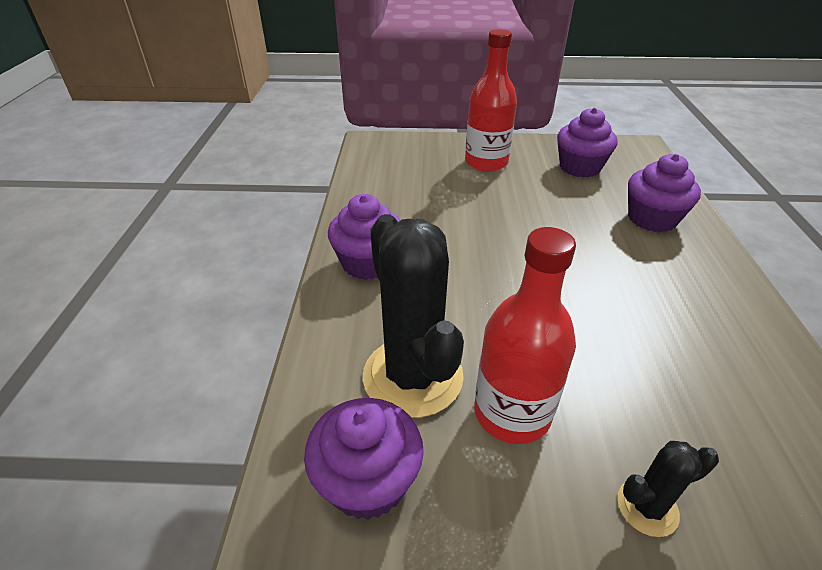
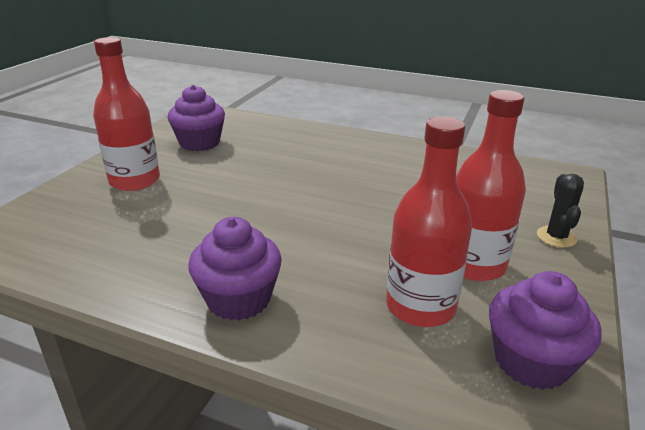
camera: 70 degrees left, 10 degrees down
(412, 376) = (420, 306): black cactus -> red bottle
(652, 219) = (297, 142): purple cupcake -> none

